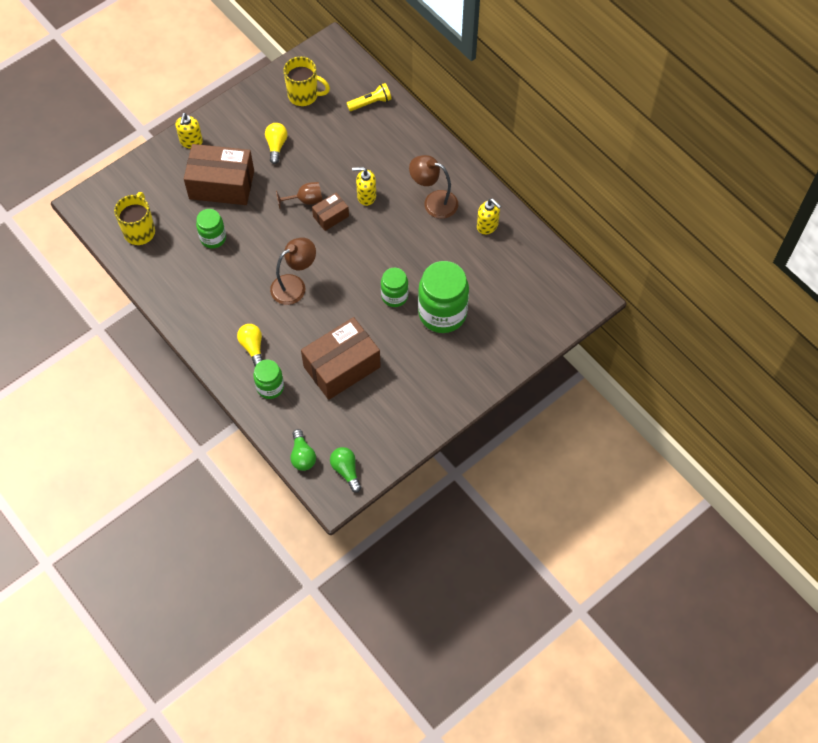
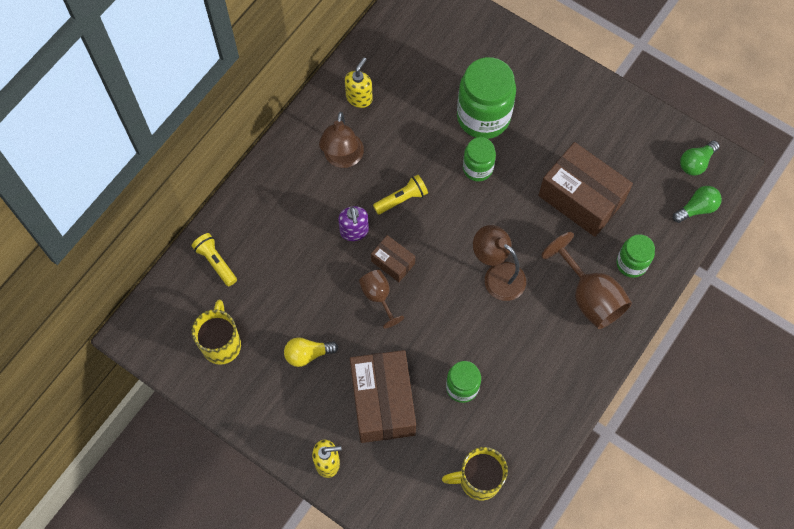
camera: 105 degrees left, 5 degrees up
(252, 347) = (590, 297): yellow light bulb -> brown goblet
(366, 196) = (354, 231): yellow soap dispenser -> purple soap dispenser
(384, 235) = (402, 199): none -> yellow flashlight

